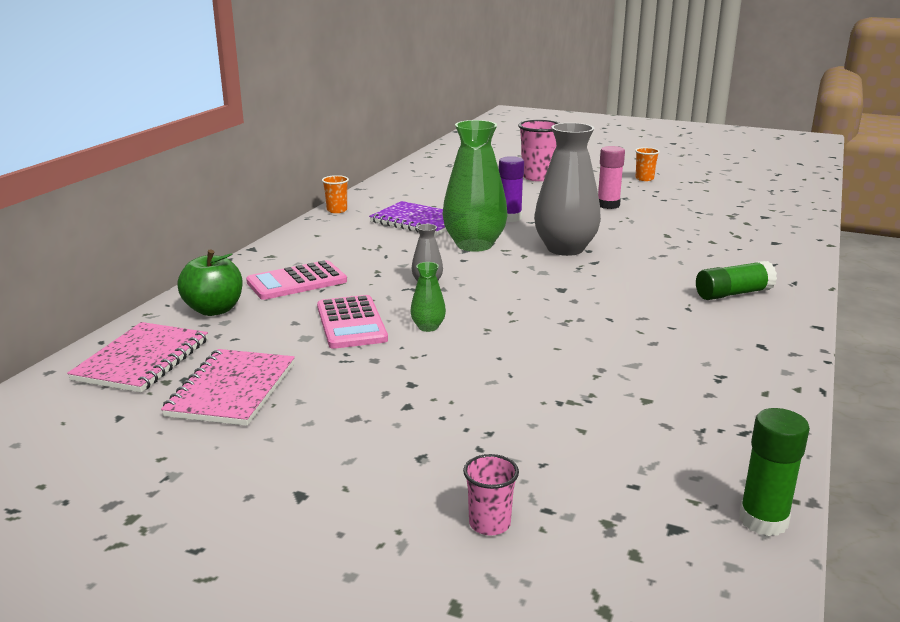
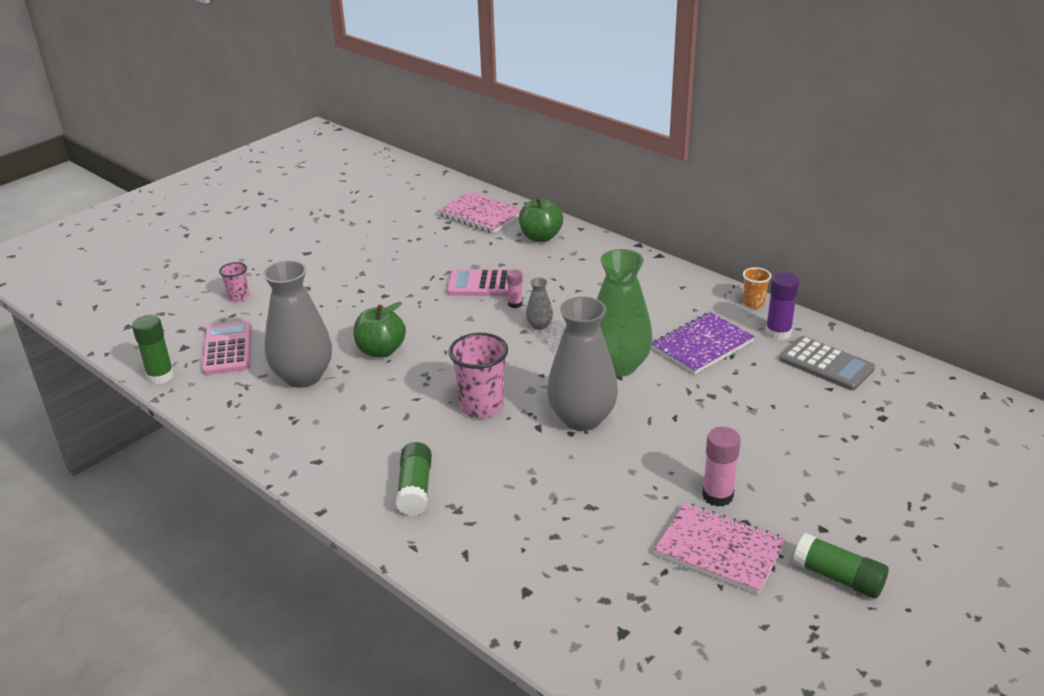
camera: 110 degrees right, 10 degrees up
(232, 390) = (422, 240): pink notebook -> pink notebook (719, 550)
(297, 282) = (574, 270): pink calculator -> pink calculator (227, 349)
(389, 300) = (515, 304): none -> pink glue stick
(419, 188) = (826, 364): none -> grey calculator
(428, 327) = (458, 313): green vase -> none
(509, 218) = (693, 405): purple glue stick -> purple glue stick (778, 333)
(538, 177) = (862, 469): pink cup -> pink cup (481, 406)
(542, 356) = (381, 351): none -> green apple
(639, 393) = (303, 376): none -> grey vase
(644, 178) = (838, 577): orange cup -> green glue stick

